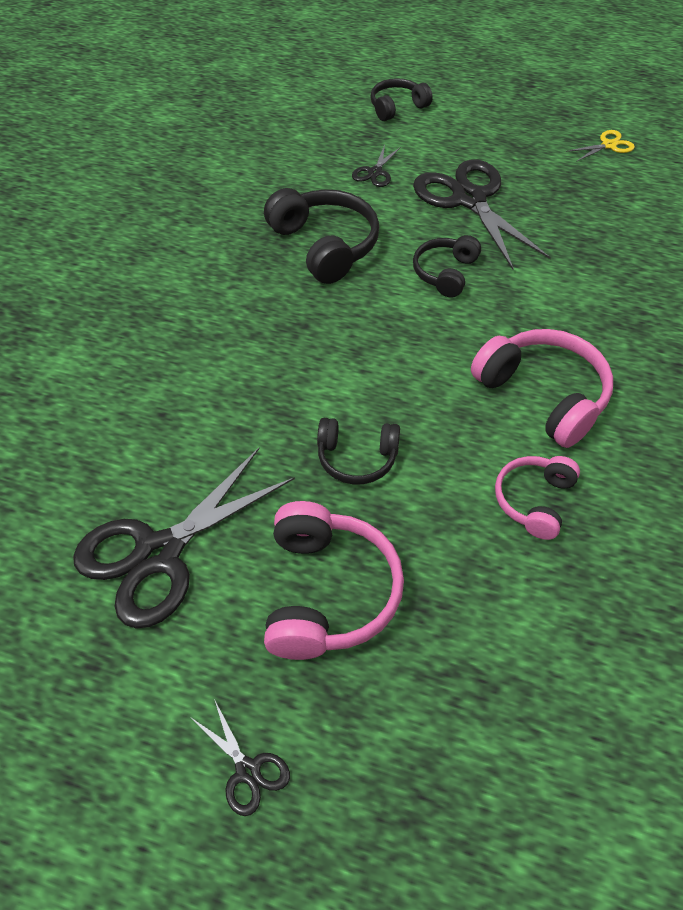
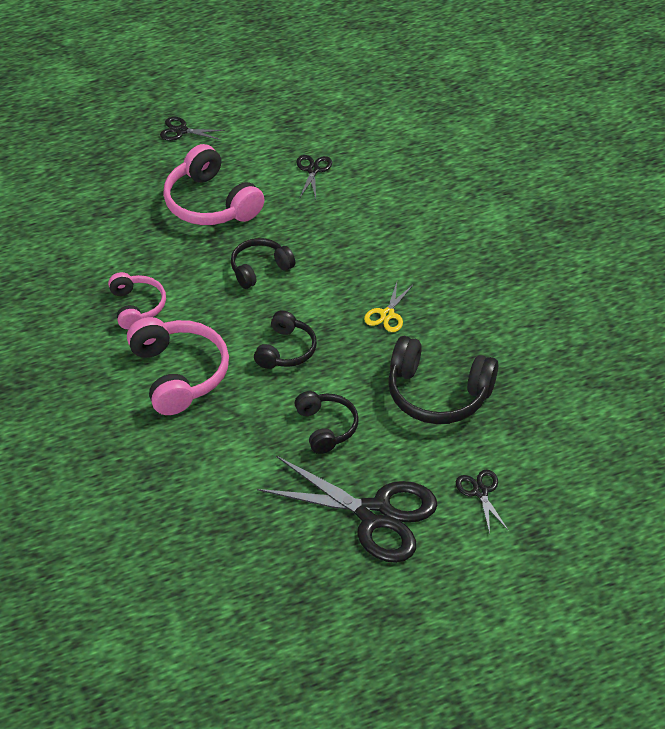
camera: 140 degrees right, 5 degrees down
(158, 553) = (313, 170): black scissors -> black scissors, size x0.44
(397, 107) = (550, 591): black headphones -> black headphones (286, 350)
(543, 395) = (178, 374): pink headphones -> pink headphones turned 120 degrees counterclockwise
(609, 145) = (306, 678): yellow scissors -> yellow scissors (387, 314)

